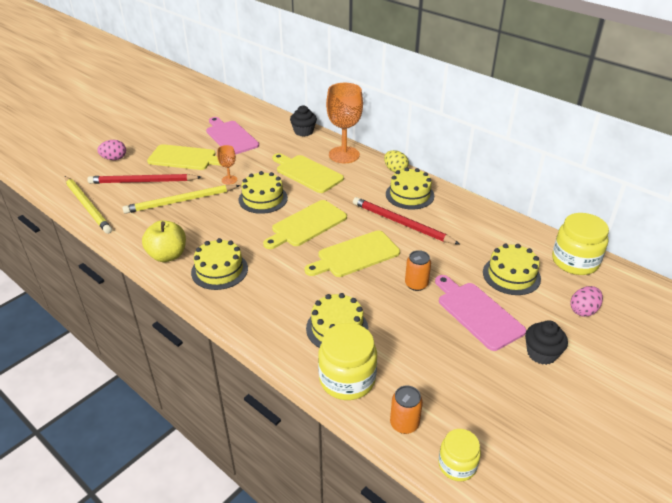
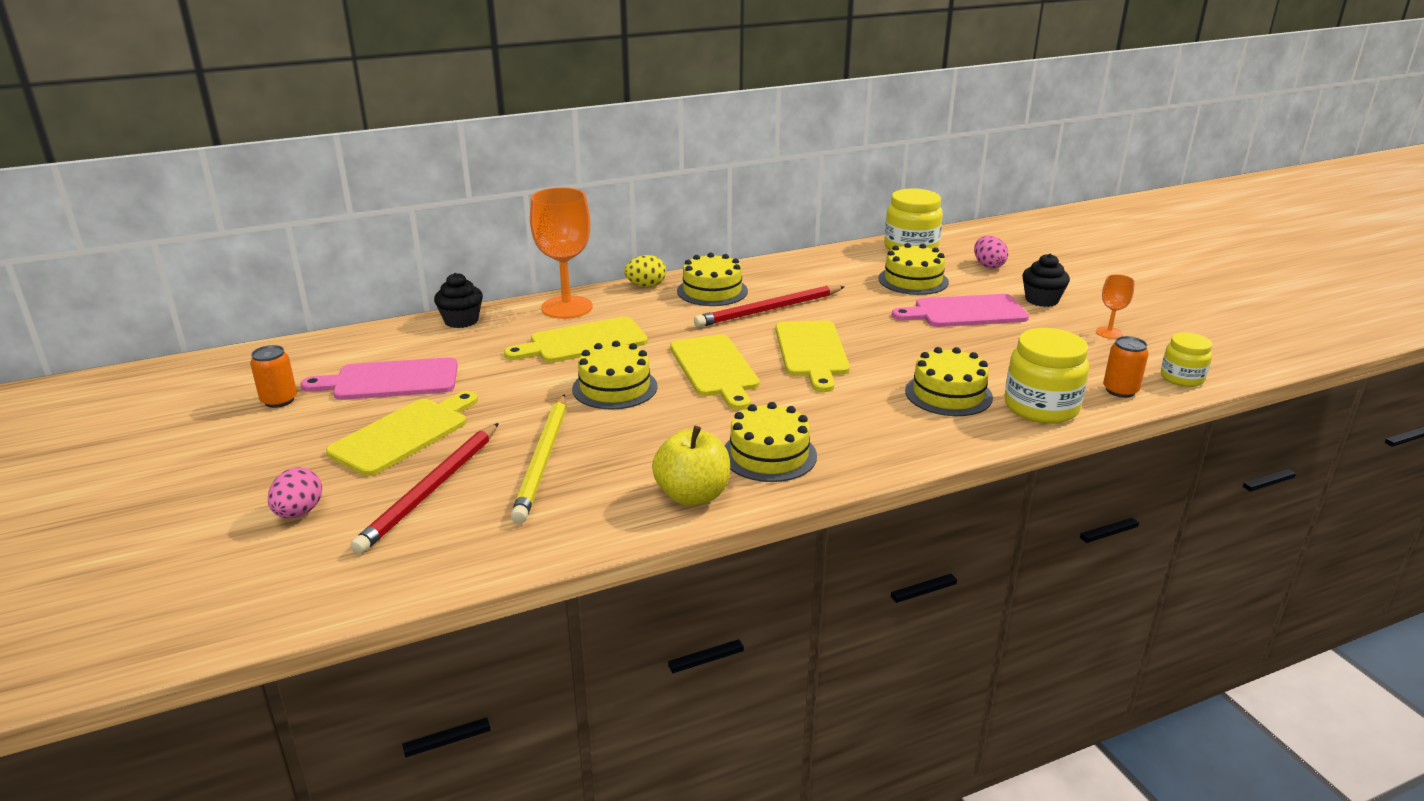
camera: 65 degrees left, 10 degrees down
(87, 206) = (447, 566): yellow pencil -> none
(229, 180) = (528, 405): orange goblet -> orange goblet (1109, 333)
(416, 284) = (895, 330): orange can -> orange can (279, 400)

